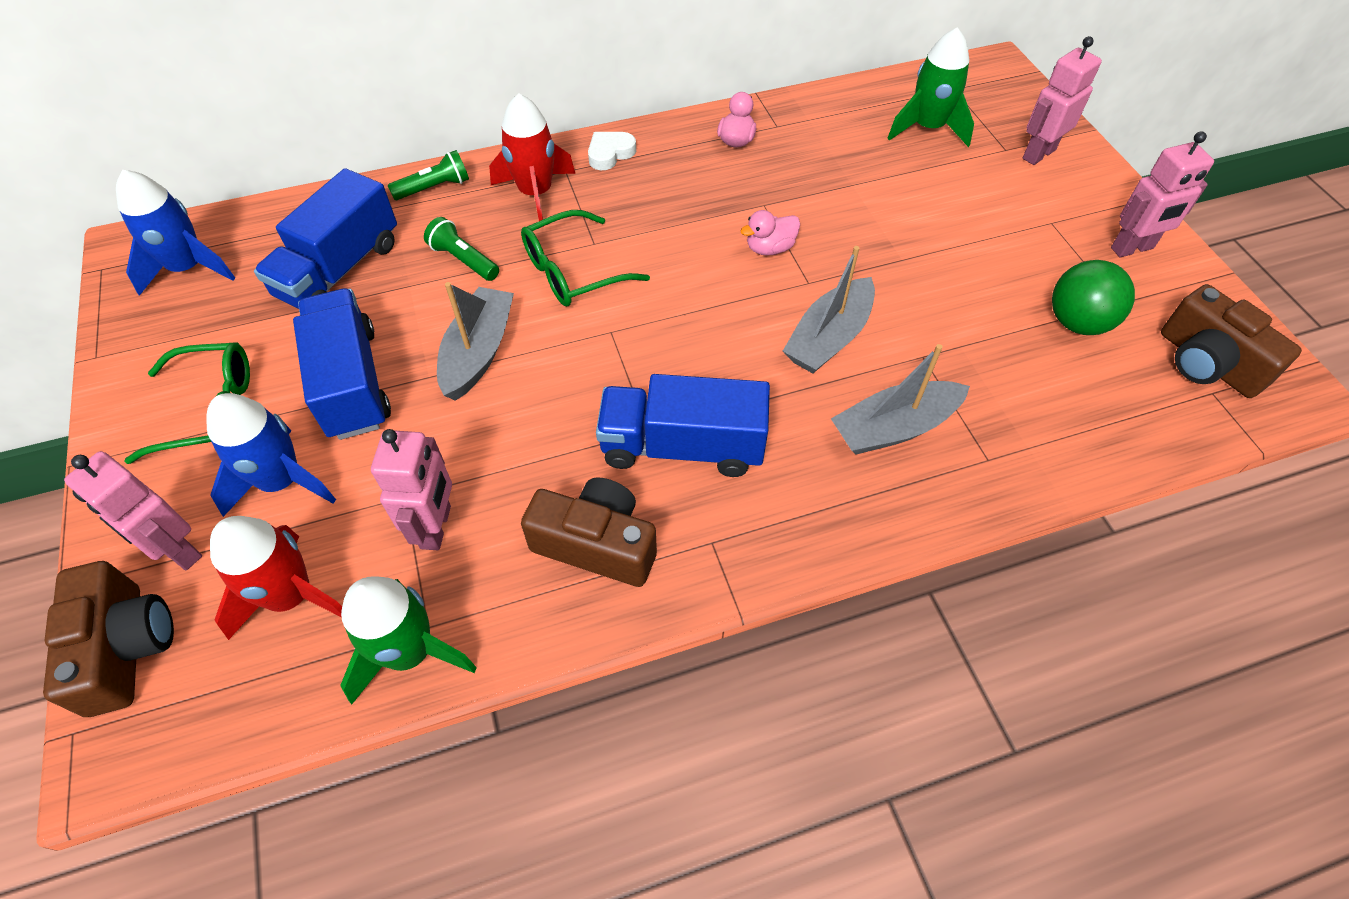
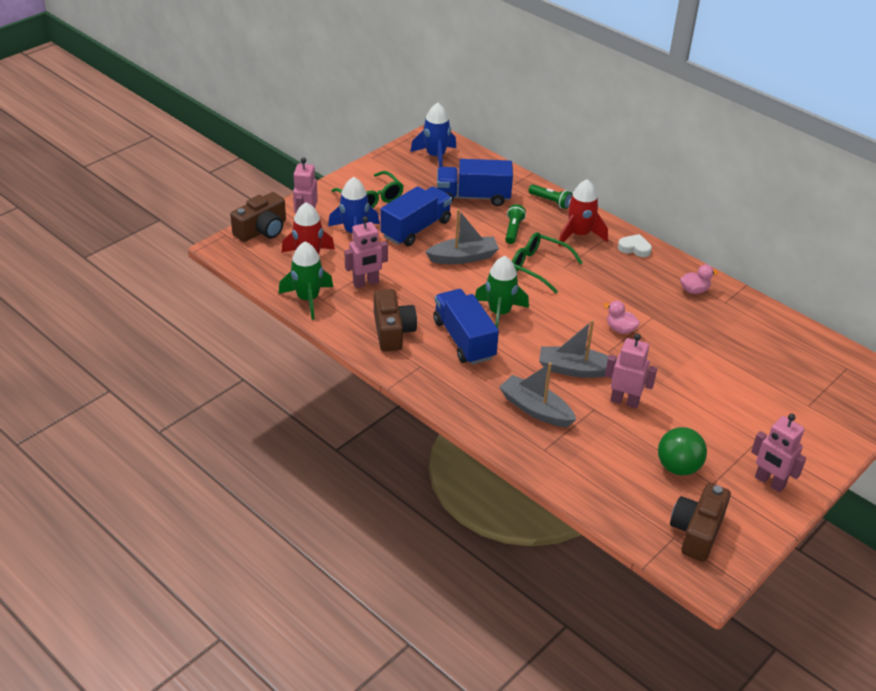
camera: 60 degrees right, 15 degrees down
(927, 128) = (791, 365): green rocket -> green rocket (499, 313)
(1038, 154) = (820, 421): pink robot -> pink robot (624, 401)

